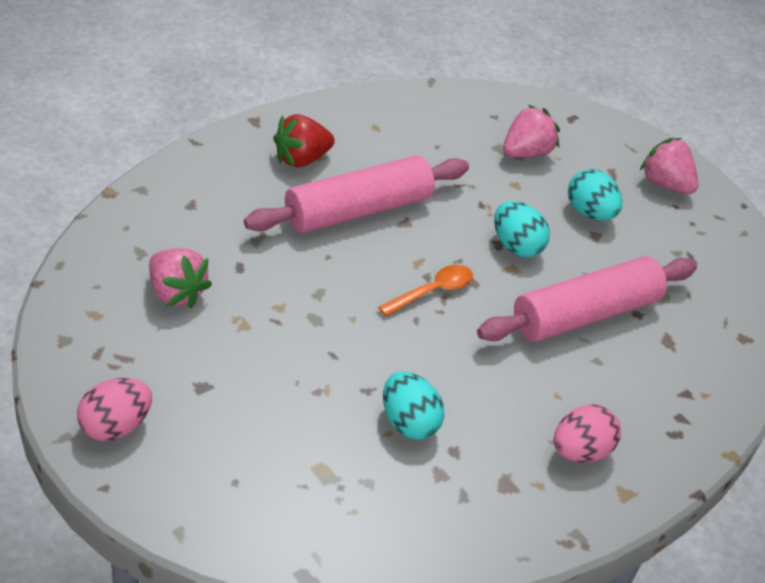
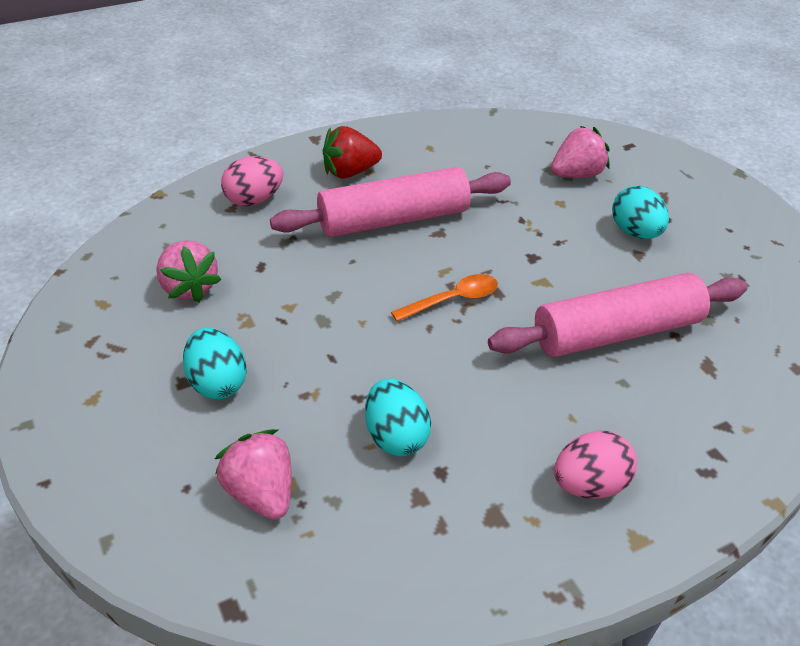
camera: 15 degrees right, 0 degrees up
(115, 426) = (80, 417): pink egg -> pink egg (254, 200)
(516, 246) = (551, 260): turquoise egg -> turquoise egg (217, 382)
(665, 184) = (720, 208): pink strawberry -> pink strawberry (261, 492)

